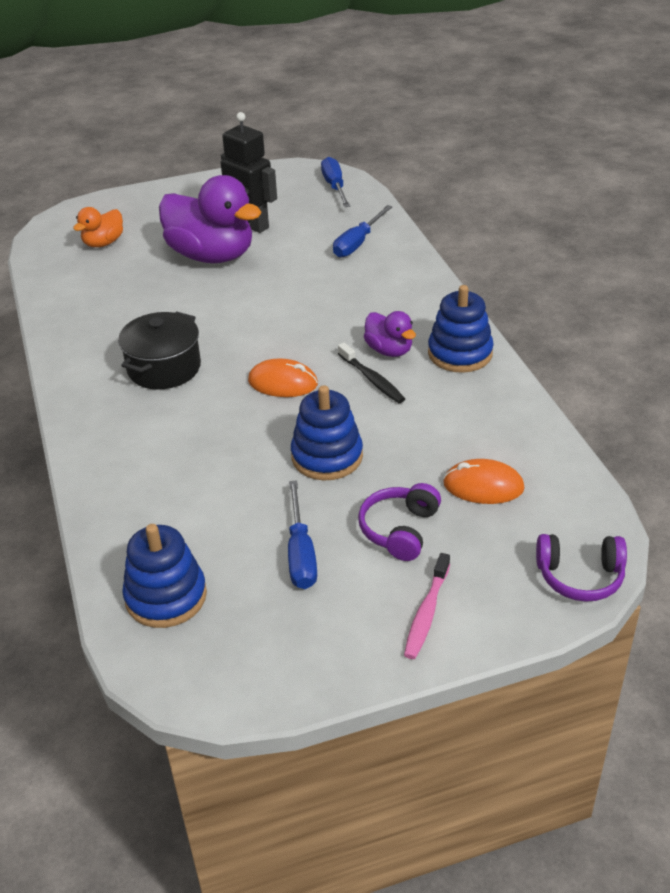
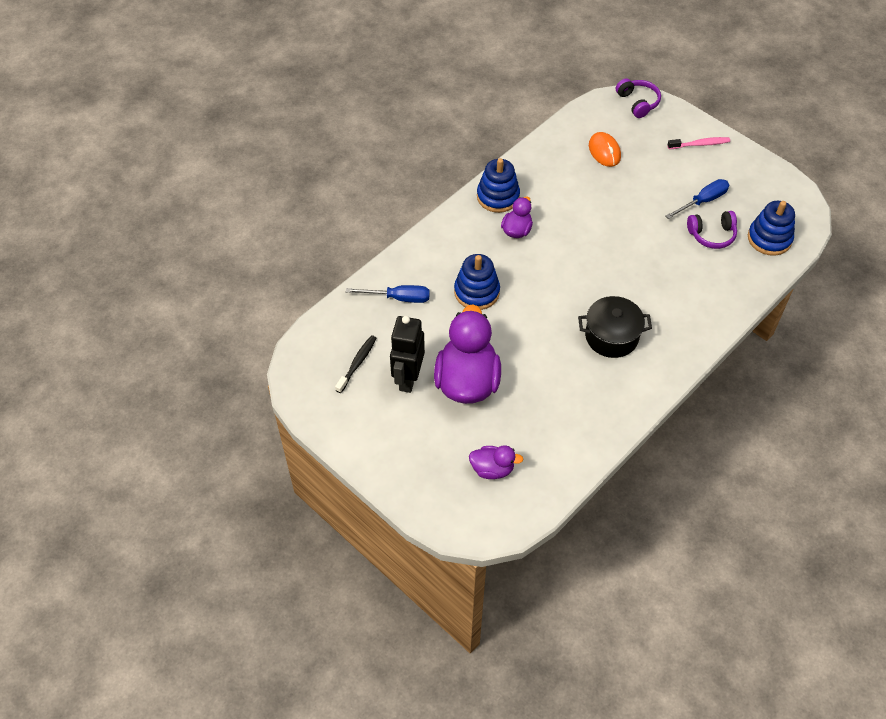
camera: 120 degrees left, 15 degrees up
(103, 243) = (492, 469): orange duck -> purple duck
(283, 382) = (583, 268): orange mouse -> none
(327, 456) = (629, 220): blue stacking toy -> blue stacking toy (476, 292)
(335, 187) = (317, 350): blue screwdriver -> none
(372, 379) = (550, 227): black toothbrush -> black toothbrush (357, 363)
(399, 530) = (658, 171): purple headphones -> purple headphones (712, 235)

